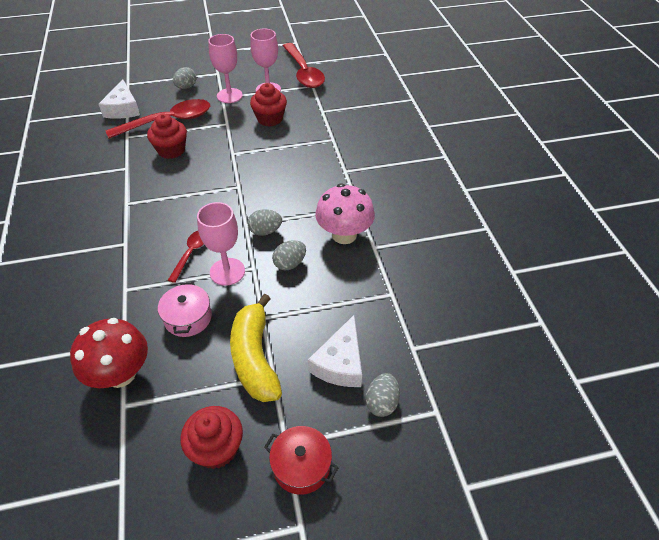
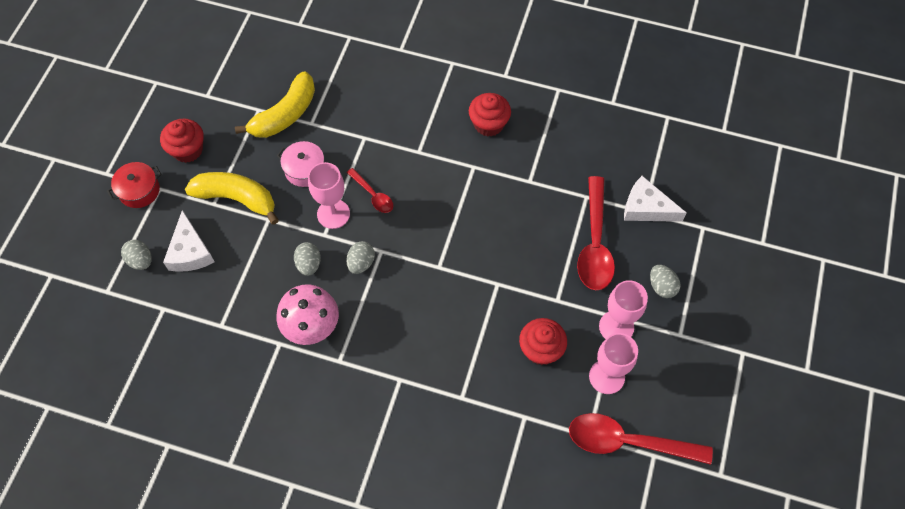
camera: 120 degrees right, 15 degrees up
(120, 374) = (285, 114): red mushroom -> yellow banana
(171, 150) = (536, 229): red cupcake -> red cupcake (489, 124)
(340, 363) = (190, 251): white cheese -> white cheese turned 150 degrees counterclockwise

